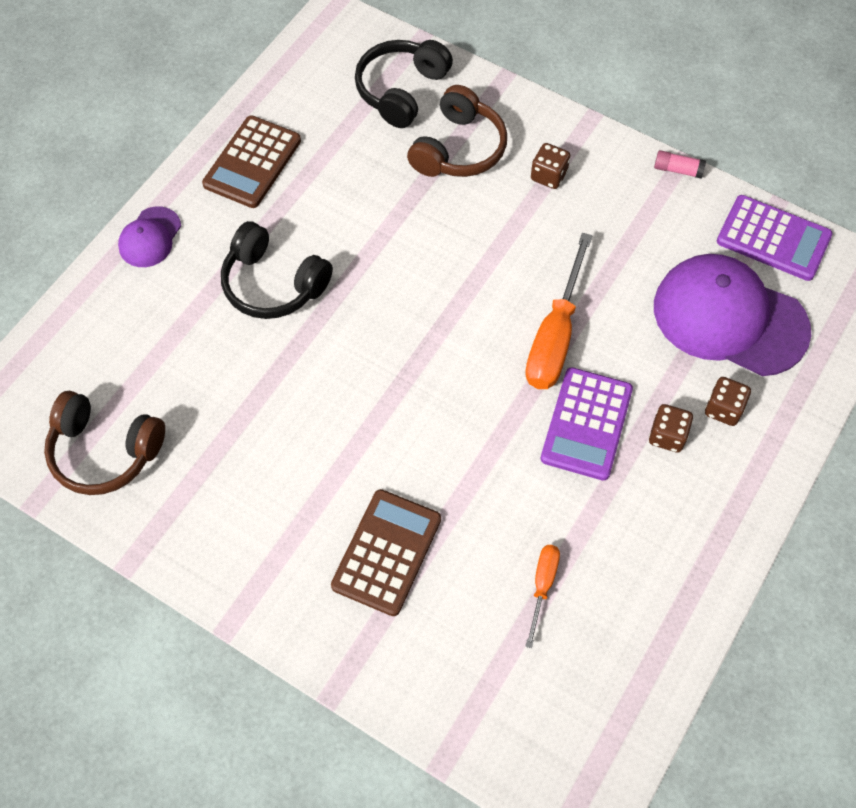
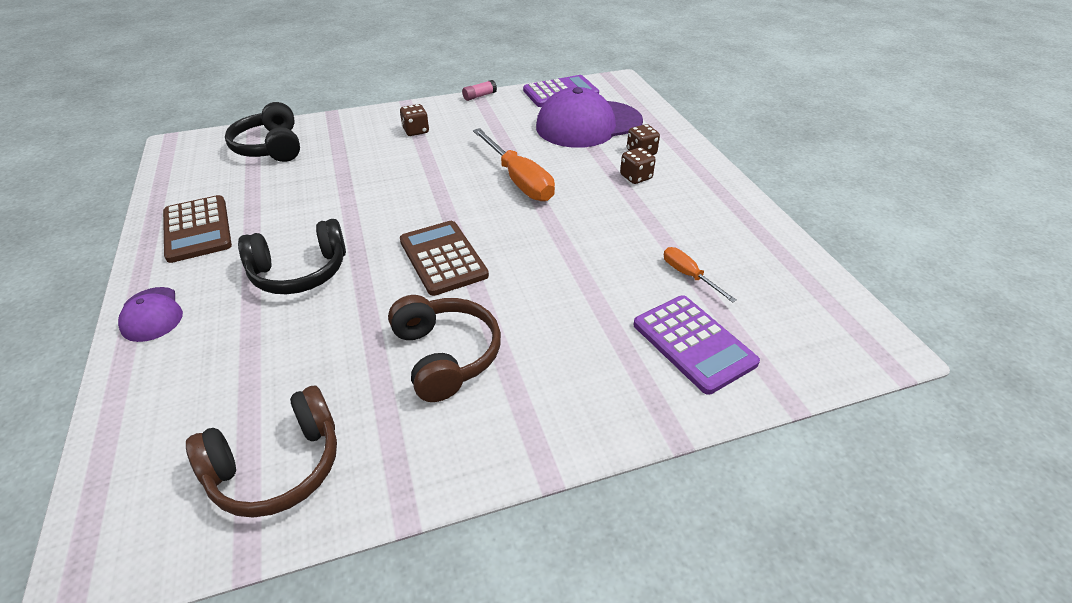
camera: 50 degrees left, 20 degrees down
(386, 552) = (585, 335): brown calculator -> brown calculator (443, 258)
(458, 149) = (345, 149): brown headphones -> brown headphones (445, 355)
(586, 424) = (593, 199): purple calculator -> purple calculator (693, 343)

